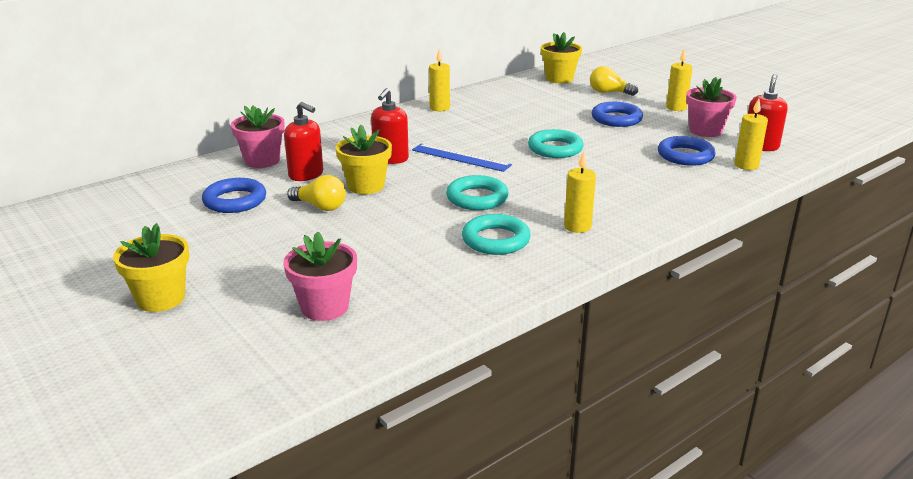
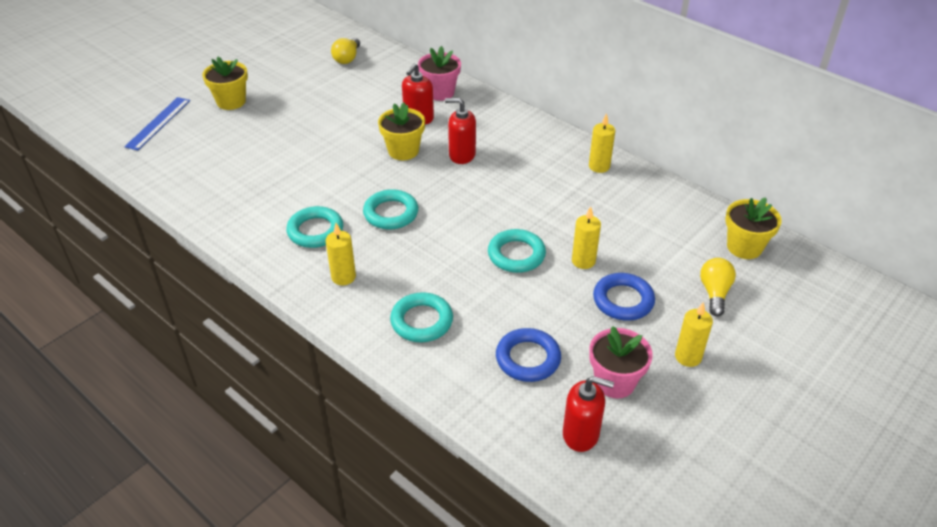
camera: 80 degrees right, 15 degrees up
(235, 201) = (366, 96): blue ring -> none
(320, 207) = (362, 136): yellow light bulb -> yellow light bulb (347, 58)
(324, 307) = (218, 164): pink flower pot -> none
(460, 157) = (475, 194): blue ruler -> blue ruler (158, 123)
(643, 193) = (421, 321): none -> turquoise ring
(746, 165) = (514, 413): yellow candle -> yellow candle (583, 261)

